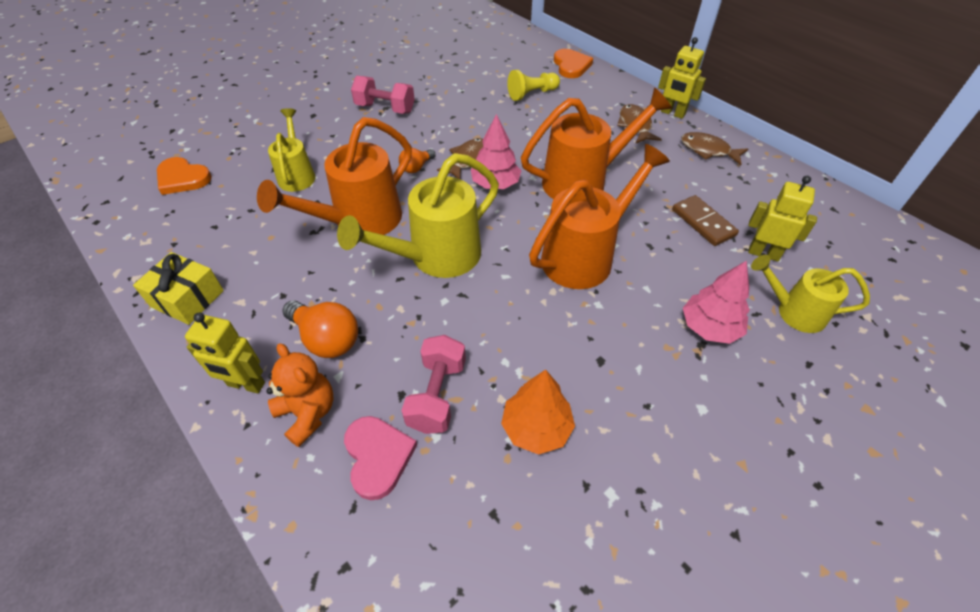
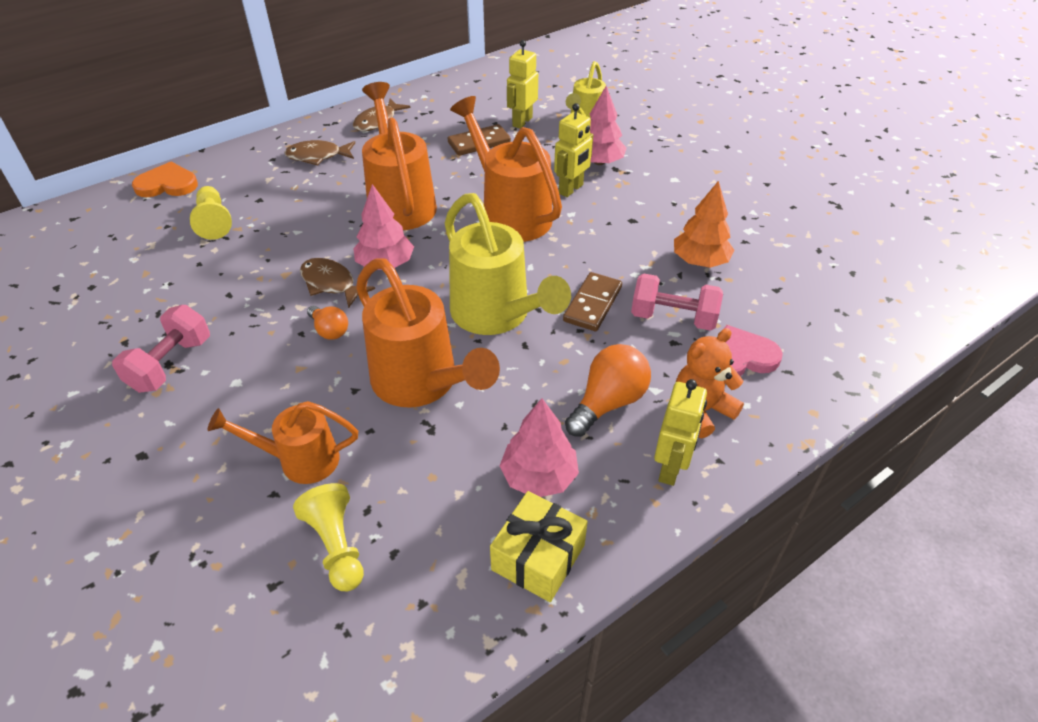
camera: 85 degrees left, 5 degrees down
(182, 178) = (251, 630): orange heart -> none
(227, 201) = (336, 545): none -> yellow pawn
(257, 295) = (539, 477): none -> pink tree
(297, 175) = (300, 460): yellow watering can -> orange watering can
(454, 325) = (592, 304): none -> brown domino
(672, 113) = (307, 130): yellow robot -> yellow robot (571, 189)

